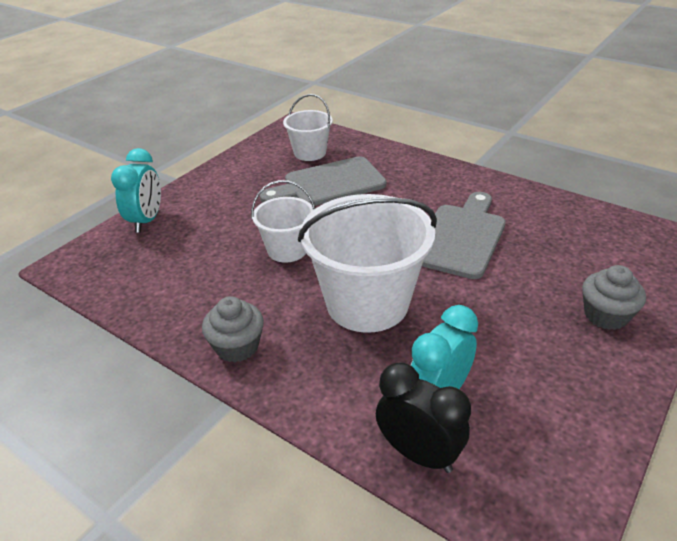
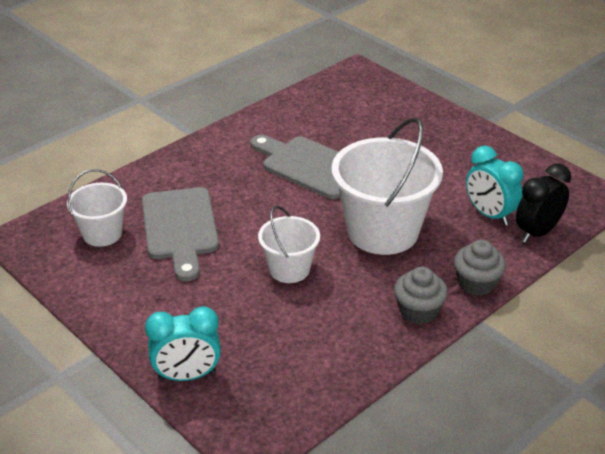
camera: 80 degrees left, 0 degrees up
(146, 221) = (187, 376): turquoise clock -> turquoise clock turned 150 degrees clockwise
(606, 315) = (426, 127): grey cupcake -> grey cupcake (476, 283)

